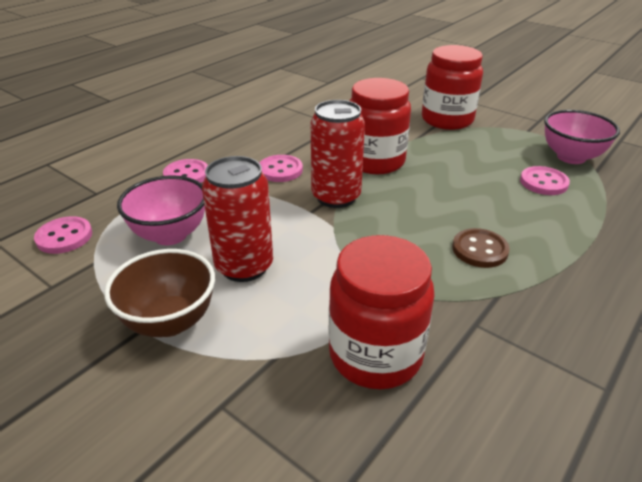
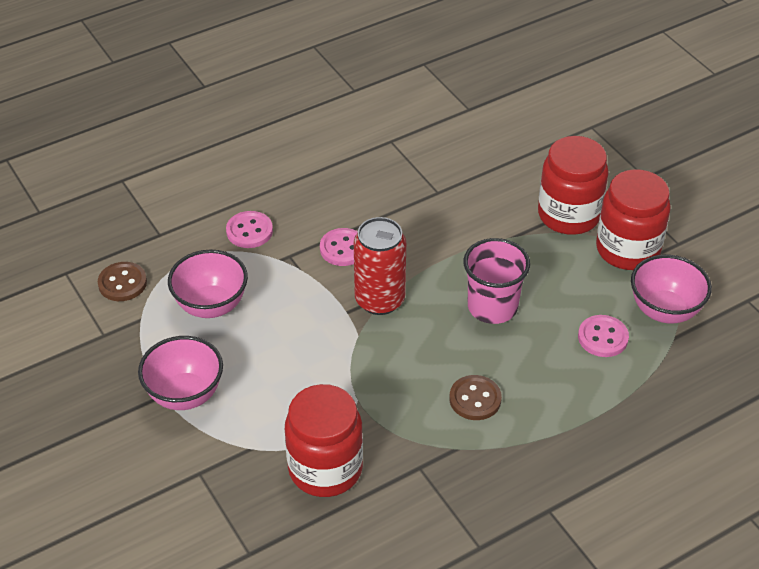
camera: 20 degrees right, 10 degrees up
(64, 237) = (122, 283): pink button -> brown button
(170, 321) = (185, 395): brown bowl -> pink bowl
(244, 266) = (261, 358): red can -> none
(375, 161) = (446, 261): red jar -> red jar (627, 249)
(437, 182) = (492, 307): none -> pink cup

